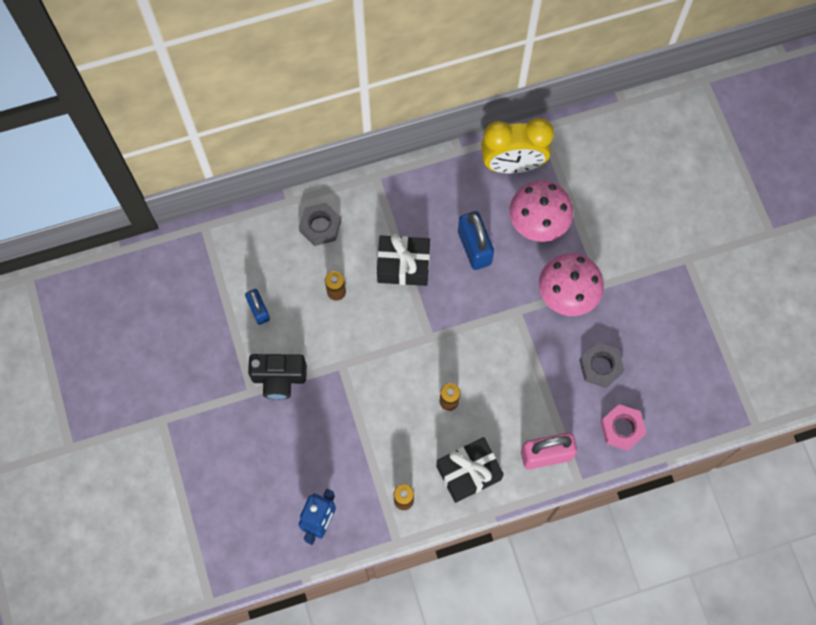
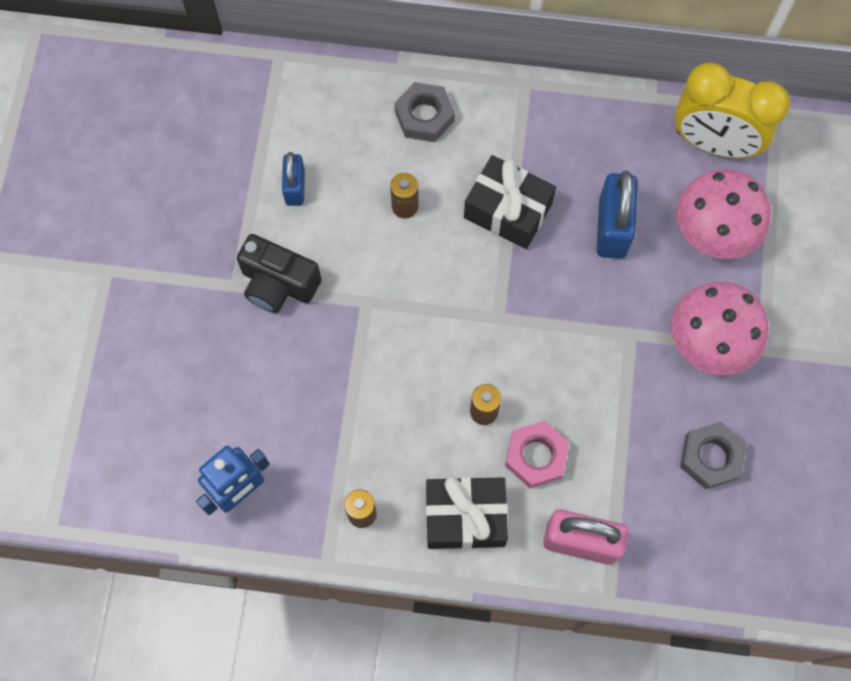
camera: 25 degrees right, 0 degrees up
(622, 428) = (702, 554): pink nut -> pink nut (536, 456)

